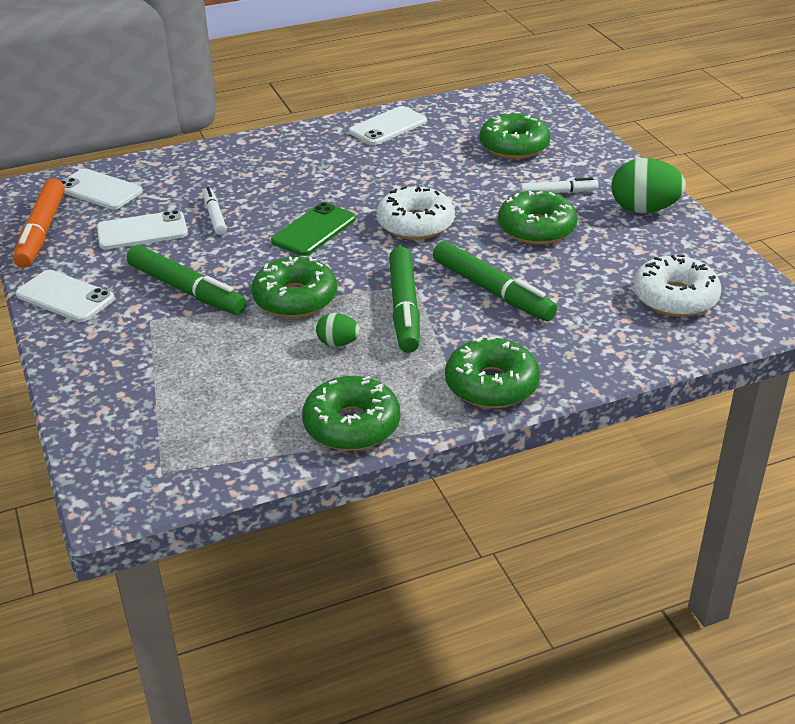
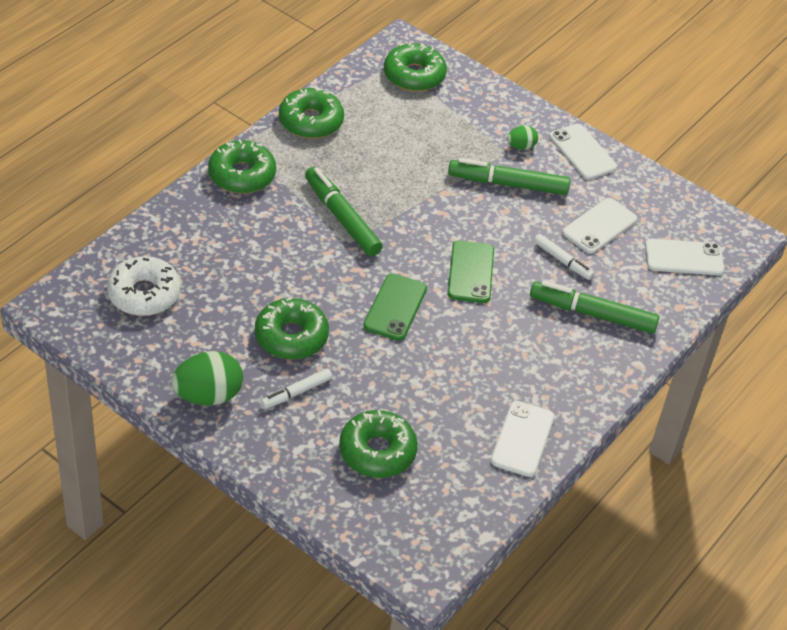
camera: 145 degrees right, 10 degrees up
(41, 232) = (671, 201): orange marker -> none
(65, 297) = (582, 152): white phone -> white phone turned 60 degrees clockwise
(295, 298) = (426, 201): green donut -> green donut (414, 75)
(338, 343) = (365, 174): green egg -> green egg (521, 146)
(415, 224) = (395, 307): white donut -> green phone
(492, 291) = (288, 255): green marker -> green marker (592, 313)

